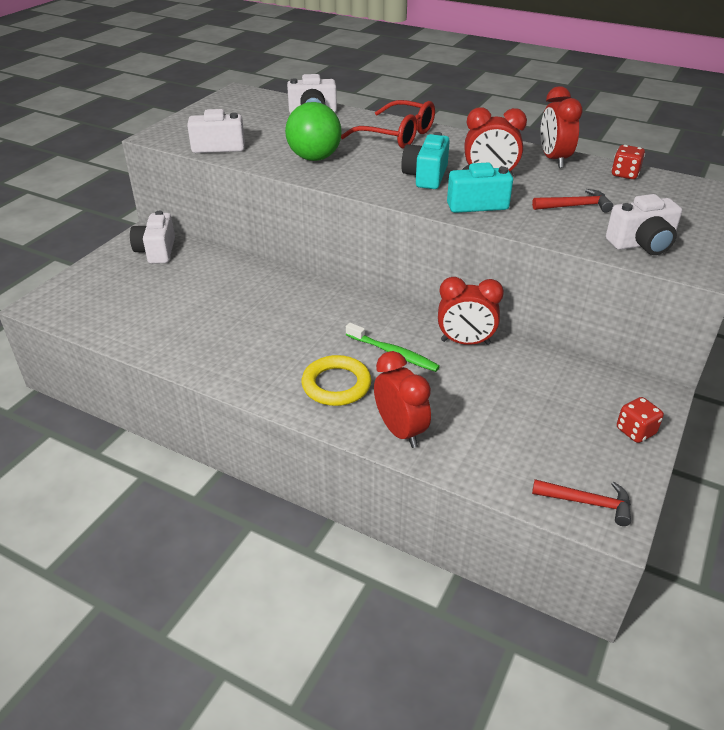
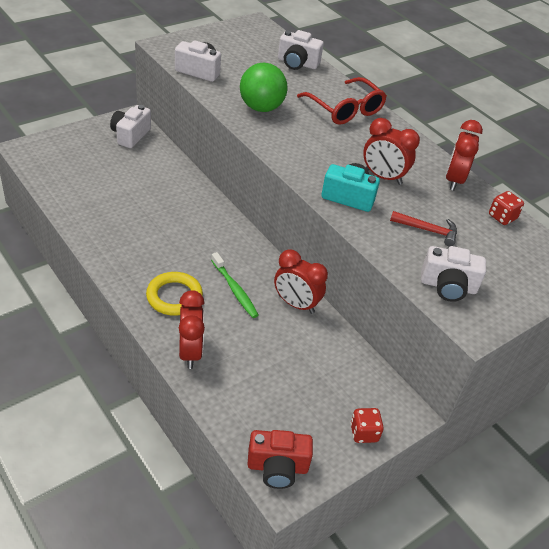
camera: 20 degrees right, 5 degrees up
(426, 176) = (332, 157): turquoise camera -> none
(587, 502) = (277, 467): red hammer -> red camera

